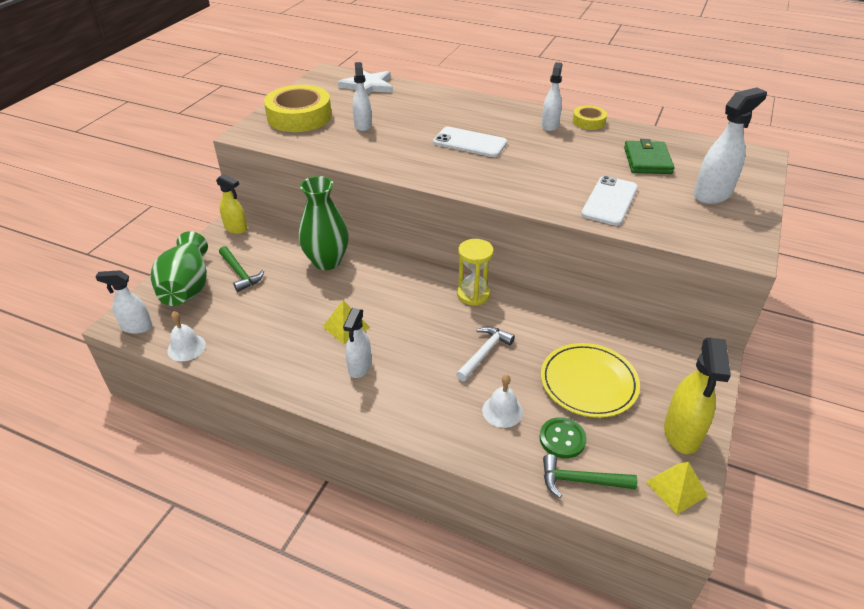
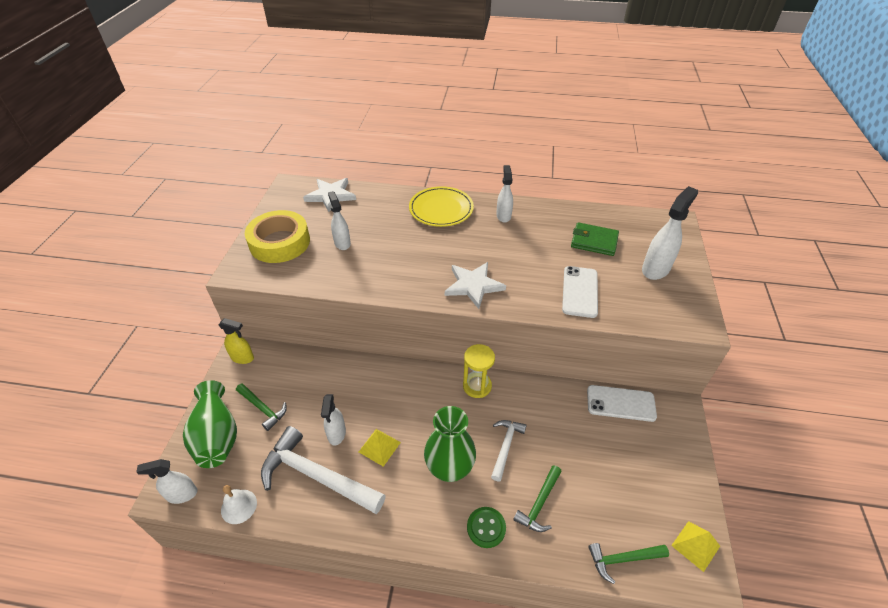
camera: 15 degrees left, 5 degrees up
(272, 338) = (316, 476): none -> white hammer
(327, 261) = (339, 378): green vase -> green vase (449, 468)
(359, 367) = (405, 488): white spray bottle -> white spray bottle (336, 434)
(470, 143) = (443, 247): white phone -> white phone (621, 403)
(489, 178) = (473, 285): none -> white star
(502, 411) = (539, 504): white bell -> green hammer
(562, 439) = (595, 520): green button -> green button (486, 527)
(588, 122) = (533, 206): yellow tape -> none
(588, 383) = (597, 456): yellow plate -> yellow plate (441, 209)
(647, 160) = (594, 241): green wallet -> green wallet turned 60 degrees counterclockwise
(682, 434) = (682, 489): yellow spray bottle -> none

